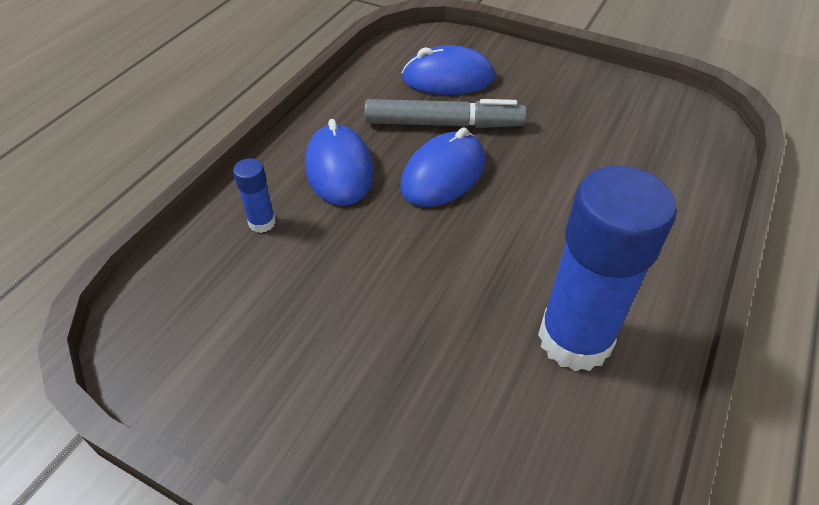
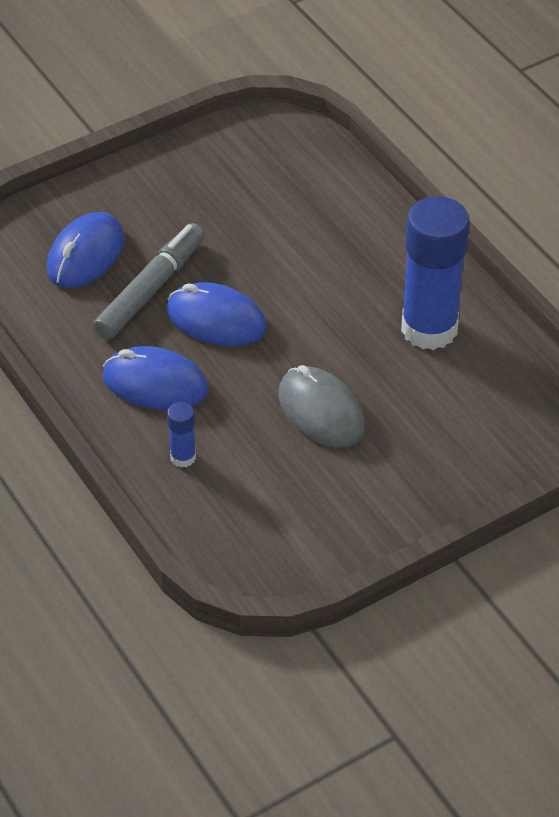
camera: 60 degrees left, 0 degrees up
(386, 298) = (321, 411): none -> grey mouse
(443, 174) = (216, 320): blue mouse -> blue mouse turned 45 degrees counterclockwise

